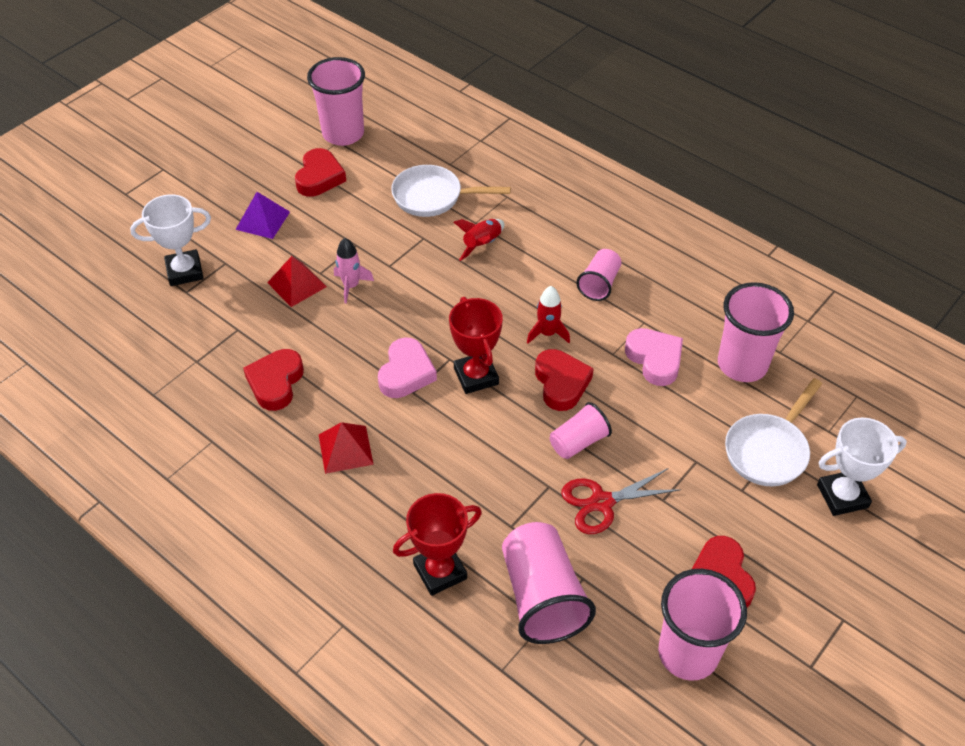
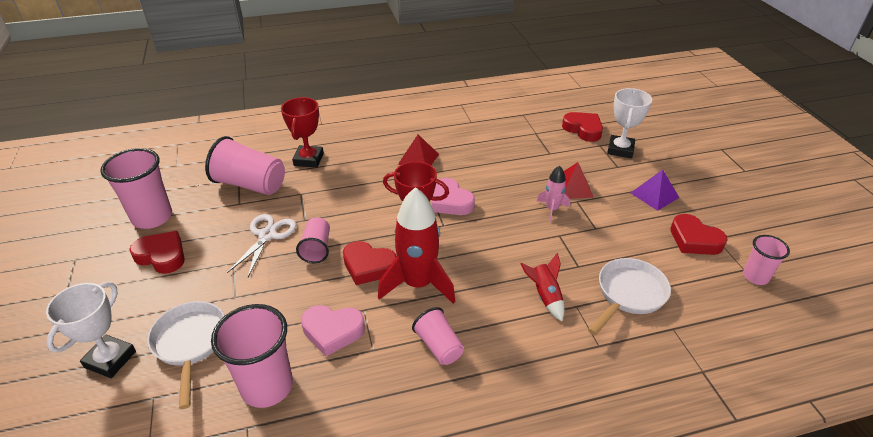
camera: 125 degrees right, 10 degrees down
(275, 383) = (492, 152): red heart -> red heart (583, 129)
(343, 134) = (755, 277): pink cup -> pink cup, size x0.58
(547, 333) = (418, 284): red rocket -> red rocket, size x1.97
(602, 502) = (267, 235): red scissors -> white scissors

